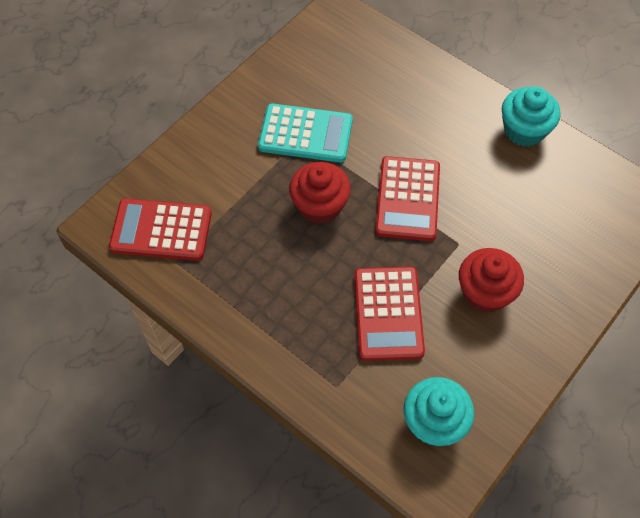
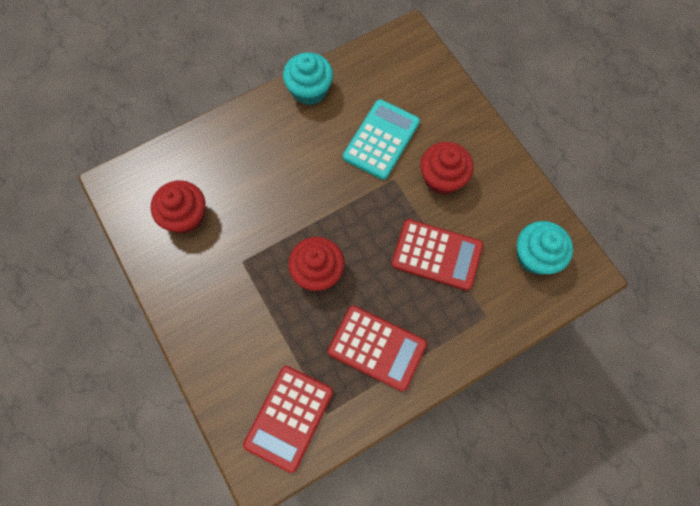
camera: 70 degrees left, 10 degrees up
(305, 134) = (239, 257): turquoise calculator -> turquoise calculator (381, 139)
(329, 76) = (185, 216): none -> red cupcake
(408, 199) = (339, 200): red calculator -> red calculator (377, 348)

